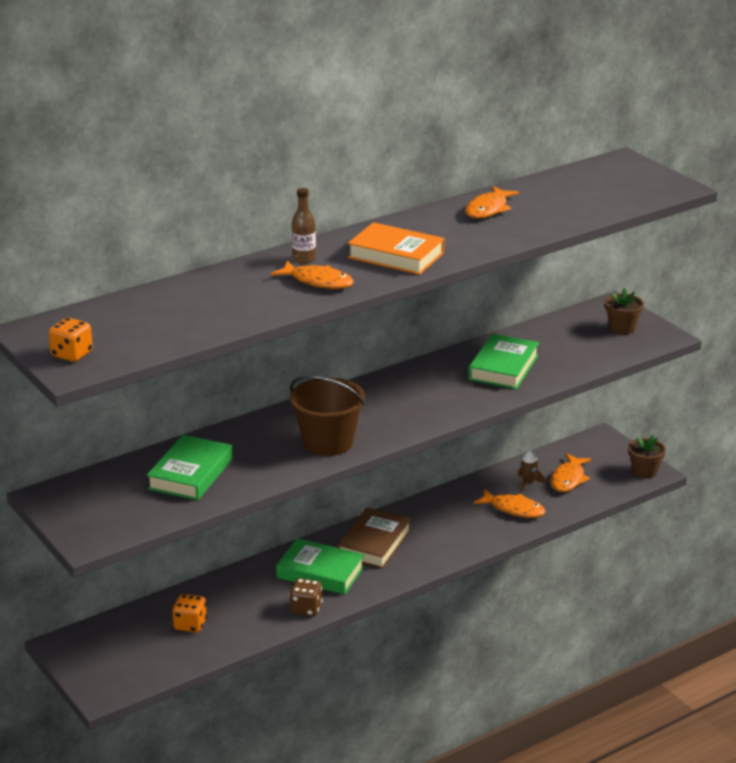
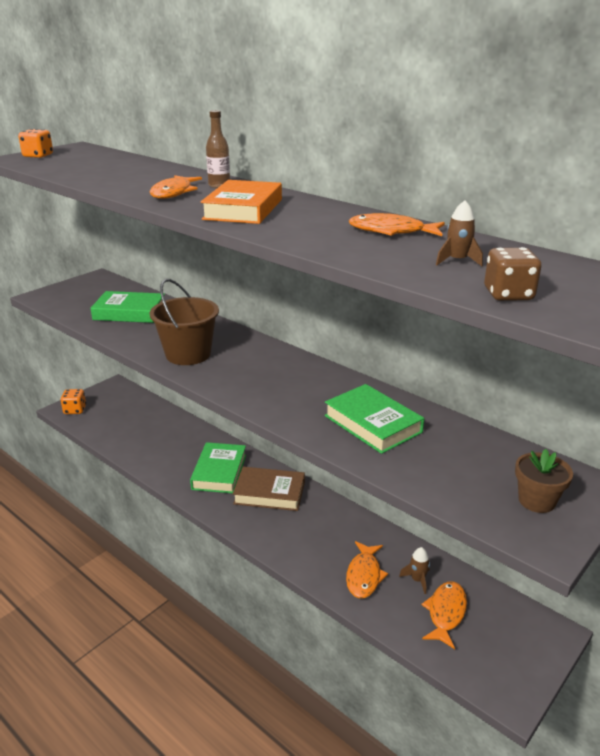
camera: 75 degrees right, 0 degrees up
(190, 625) = (141, 426): orange dice -> orange dice (75, 410)
(306, 609) = (168, 474): brown dice -> brown dice (508, 295)
(503, 367) = (373, 424): green book -> green book turned 45 degrees clockwise
(563, 200) = (457, 261): none -> brown rocket
(568, 479) = (445, 613): orange fish -> orange fish turned 105 degrees clockwise
(644, 471) = (506, 687): brown flower pot -> none

